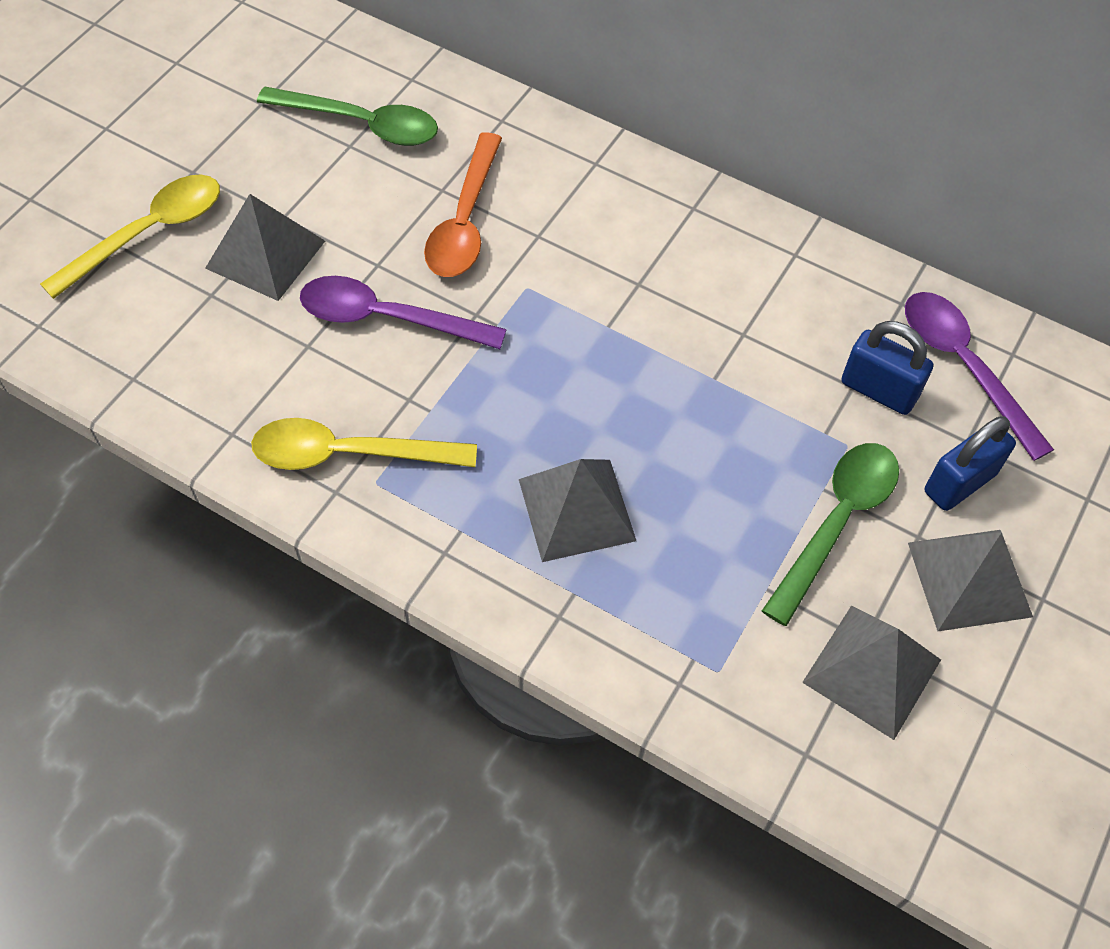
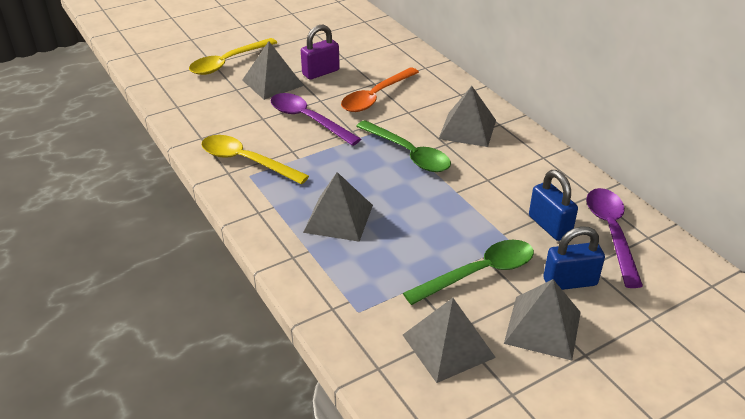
camera: 30 degrees right, 20 degrees down
(148, 234) = (228, 62): yellow spoon -> yellow spoon turned 150 degrees clockwise
(334, 197) = (321, 72): none -> purple padlock
(361, 124) = (356, 52): green spoon -> green spoon (408, 154)
(652, 239) = (467, 129): none -> grey pyramid

